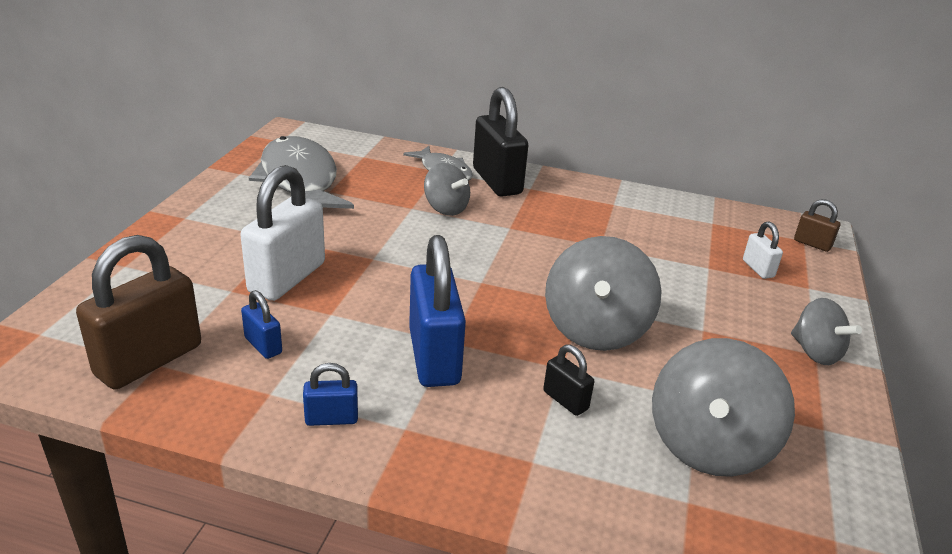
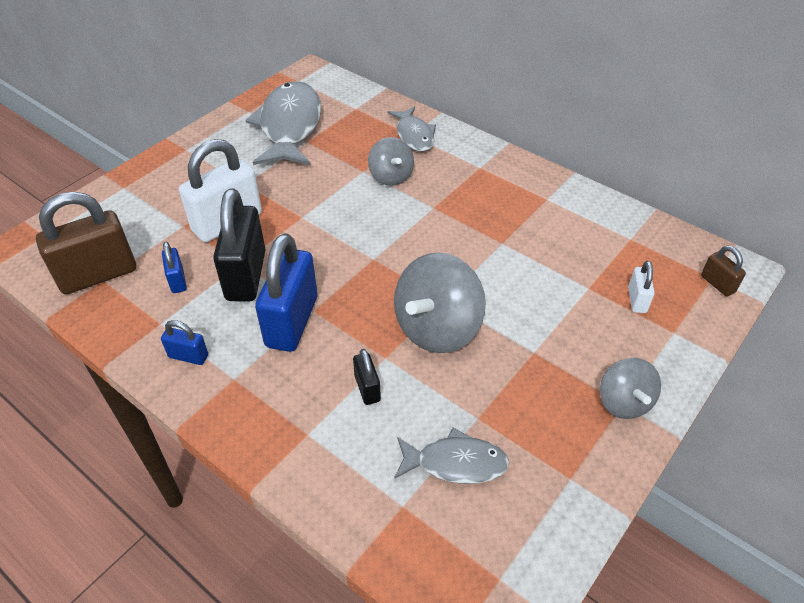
camera: 25 degrees right, 15 degrees up
(497, 181) = (454, 154): black padlock -> black padlock (246, 276)
(709, 445) = (455, 463): grey spinning top -> grey fish

